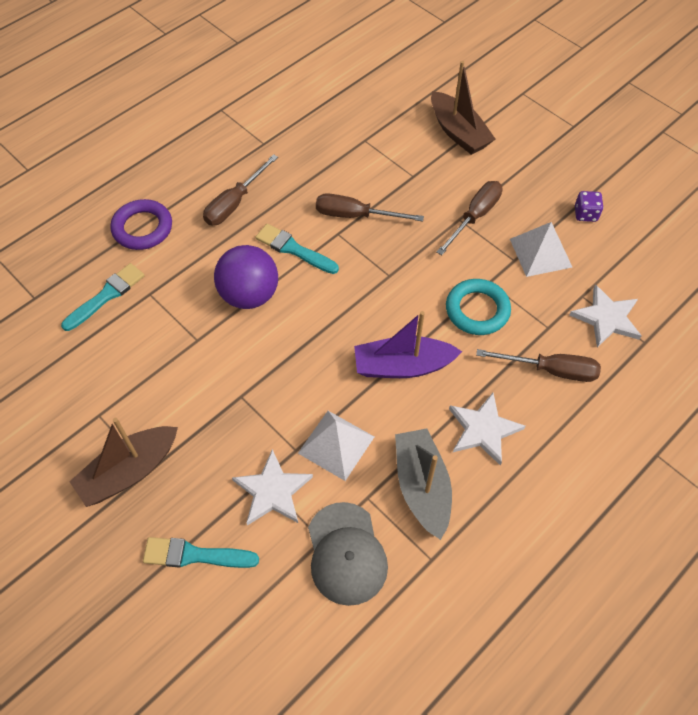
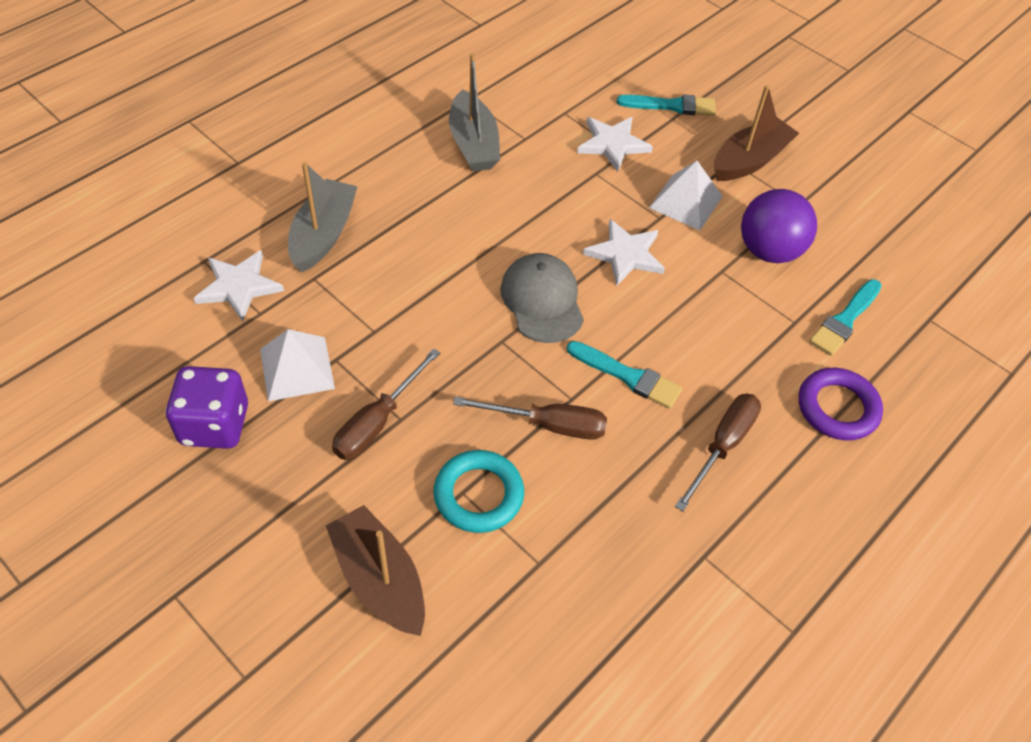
camera: 175 degrees right, 5 degrees down
(249, 295) = (673, 318): purple ball -> purple ball (769, 251)
(336, 444) = (556, 176): white pyramid -> white pyramid (686, 202)
(346, 553) = (542, 103): grey cap -> grey cap (542, 300)
(402, 366) = (488, 241): purple boat -> none
(477, 310) = (395, 298): turquoise ring -> turquoise ring (478, 495)
(483, 429) = (408, 185): white star -> white star (625, 254)
(550, 370) = (323, 234): brown screwdriver -> grey boat
(585, 214) = (215, 425): purple dice -> purple dice, size x1.87

